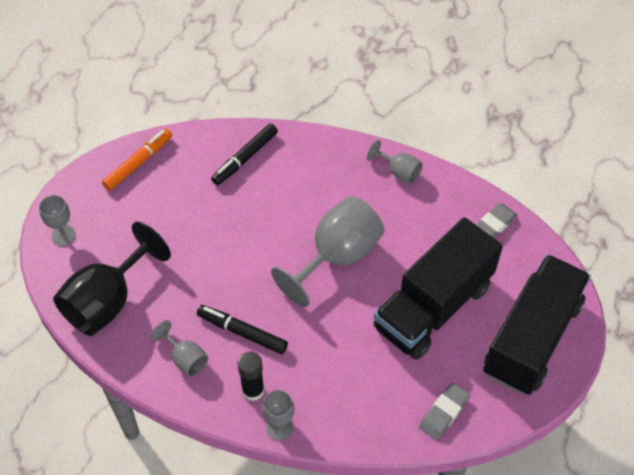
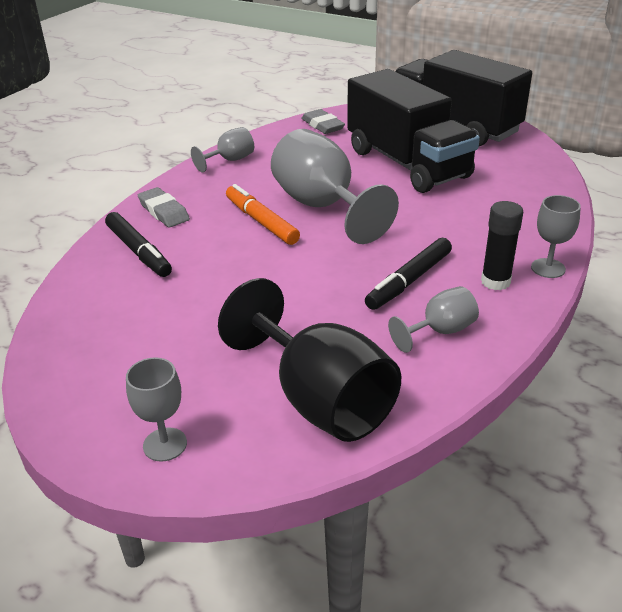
camera: 75 degrees left, 20 degrees down
(138, 163) = (75, 345): orange marker -> orange marker (261, 222)
(444, 413) = (531, 173): grey eraser -> grey eraser (163, 211)

